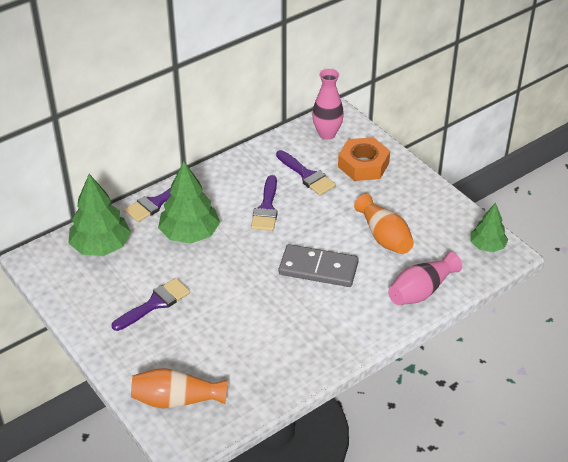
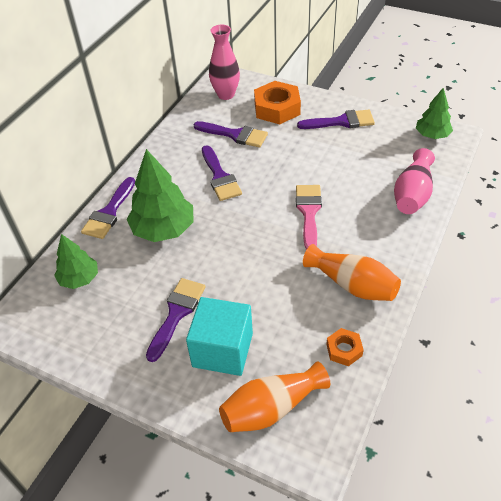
camera: 25 degrees left, 5 degrees up
(101, 246) = (79, 279): green tree -> green tree, size x0.61
(170, 344) = (222, 350): none -> turquoise cube
(261, 385) = (344, 350): none -> orange nut
(318, 269) = (309, 212): grey domino -> pink brush
(384, 236) = (343, 161): orange vase -> orange vase (352, 285)
(412, 200) = (341, 122): none -> purple brush

